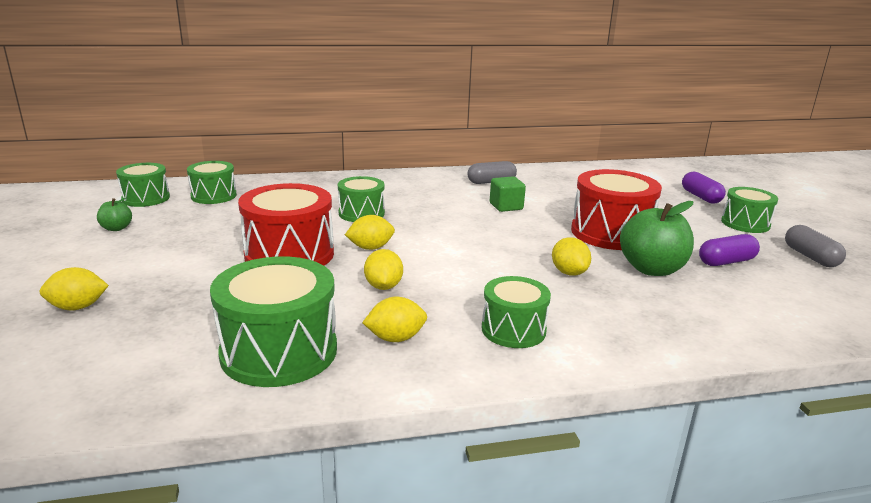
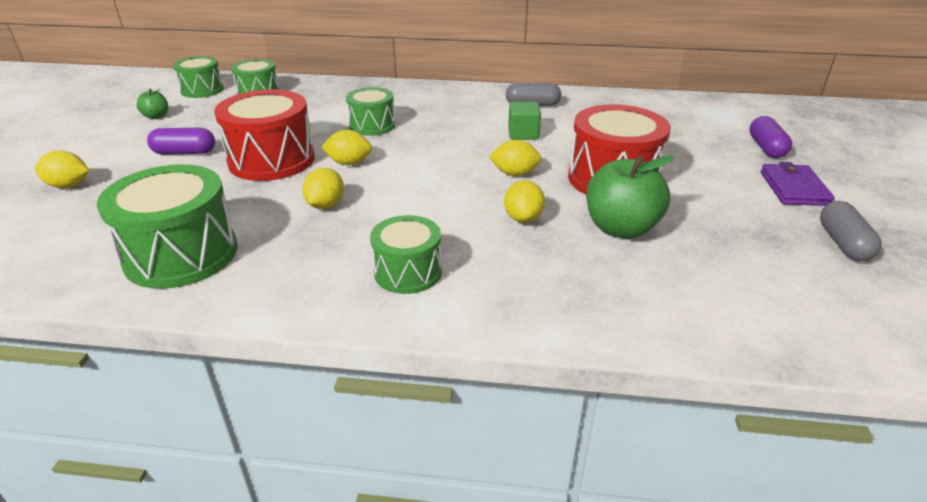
camera: 20 degrees right, 10 degrees up
(395, 338) = (290, 260): yellow lemon -> yellow lemon (514, 173)
(726, 262) = (722, 233): purple capsule -> purple capsule (184, 152)
(745, 223) = (793, 188): green drum -> purple wallet

